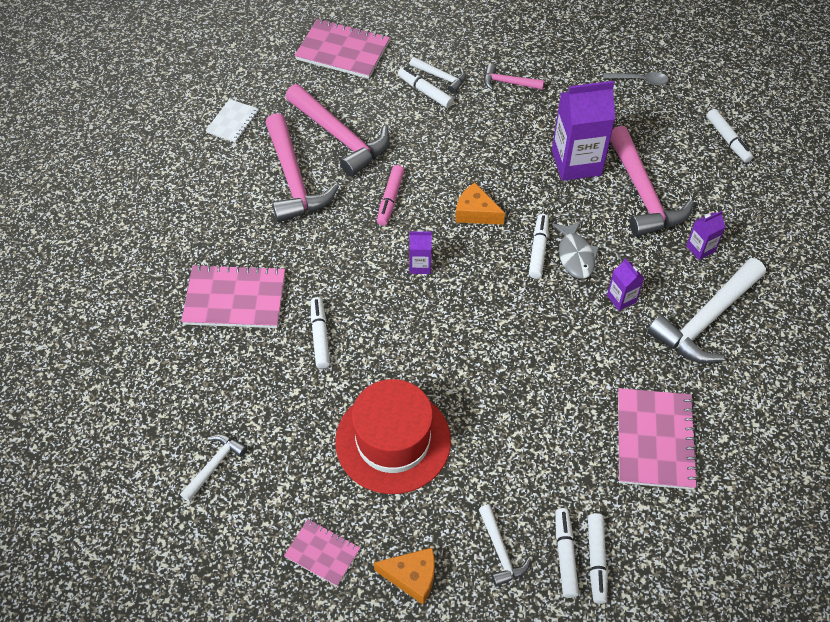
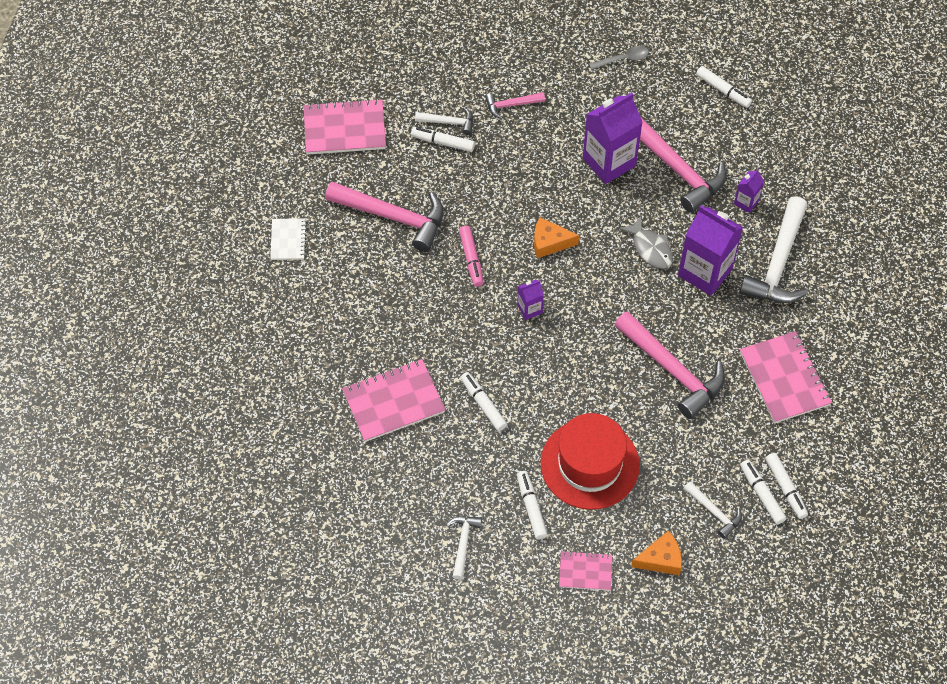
camera: 25 degrees left, 5 degrees up
(294, 179) = (377, 274): pink hammer -> pink hammer (672, 370)
(538, 250) = (618, 256): white marker -> white marker (531, 507)
(621, 299) = (705, 272): purple carton -> purple carton, size x2.11

